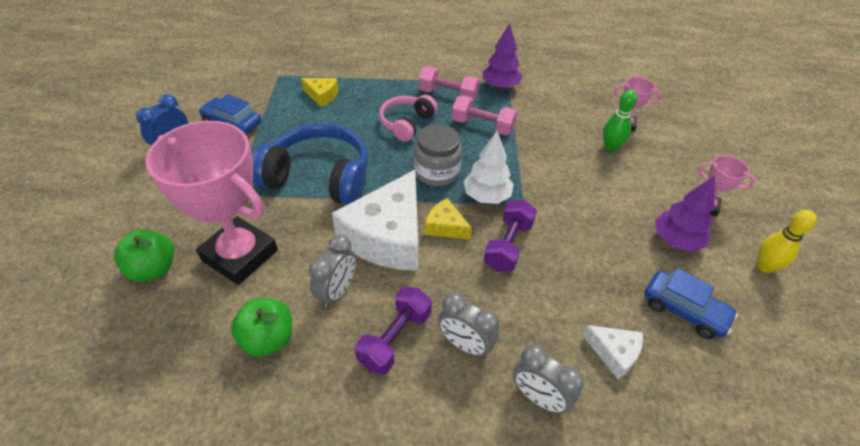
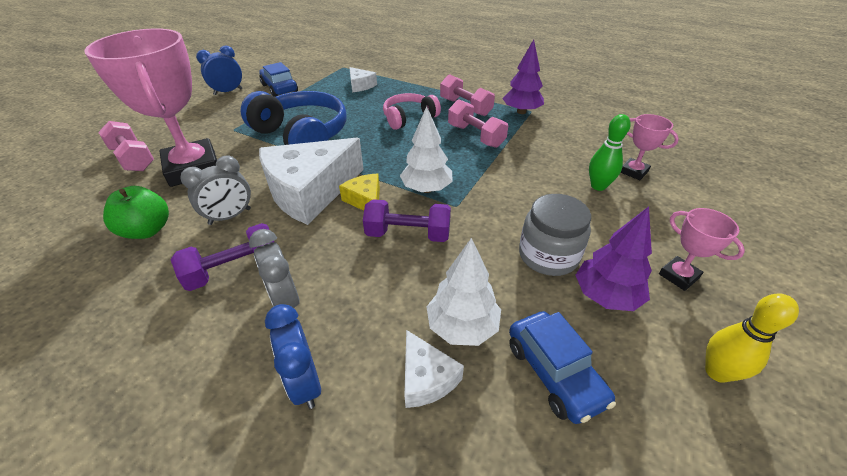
camera: 30 degrees right, 5 degrees down
(153, 269) = (133, 159): green apple -> pink dumbbell
(322, 96) = (360, 85): yellow cheese -> white cheese
(437, 172) = (399, 158): grey jar -> grey jar (548, 255)
(508, 245) = (408, 234): purple dumbbell -> purple dumbbell turned 45 degrees clockwise
(539, 398) = (305, 382): grey clock -> blue clock
(607, 305) = (462, 327): none -> white tree

